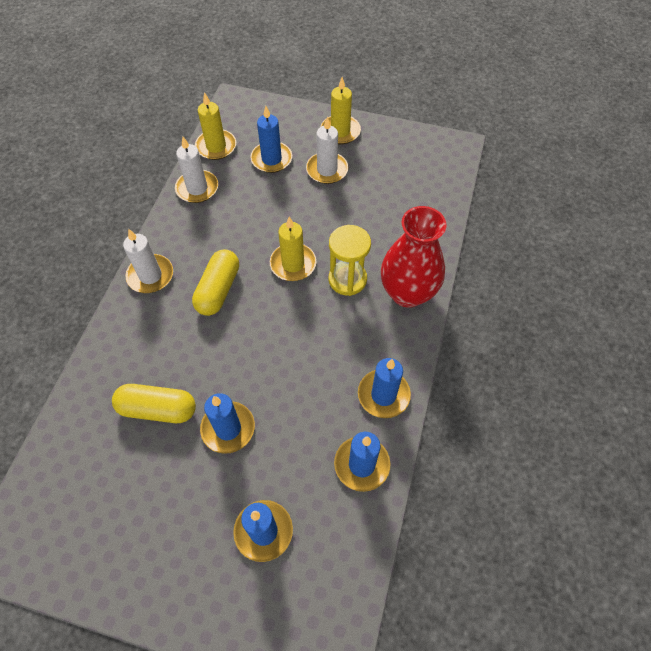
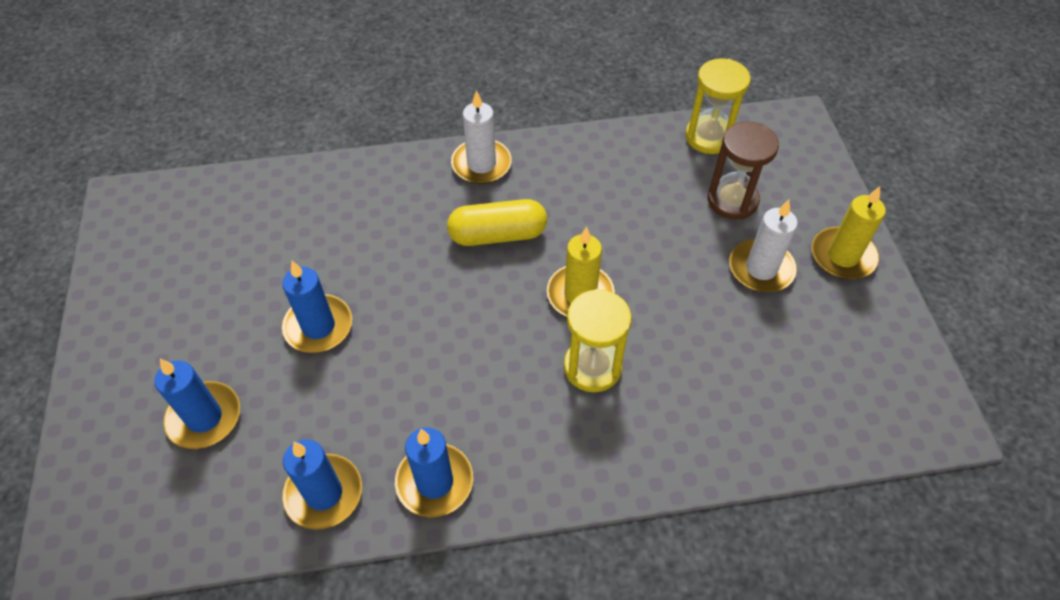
camera: 65 degrees right, 5 degrees down
(158, 409) = (316, 250): yellow capsule -> none
(197, 188) = (631, 148): white candle -> none
(216, 146) = (709, 137): yellow candle -> yellow hourglass
(271, 159) = (732, 200): blue candle -> brown hourglass
(407, 293) = (613, 452): red vase -> none

